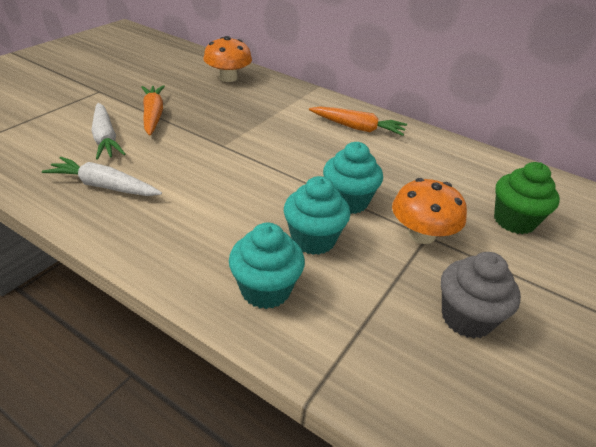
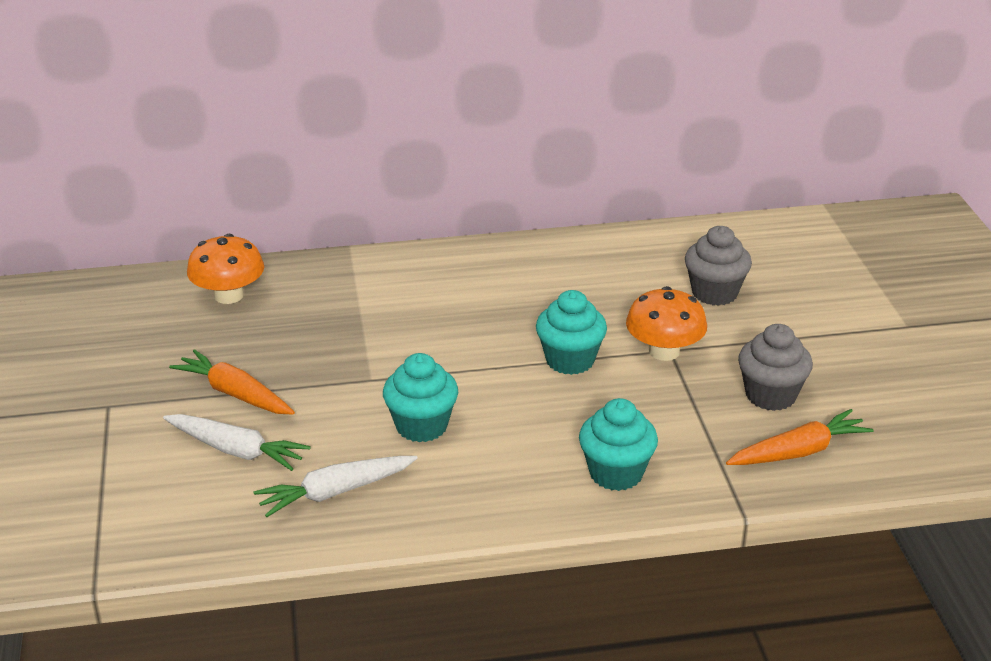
camera: 40 degrees left, 5 degrees down
(313, 239) = (591, 412): turquoise cupcake -> turquoise cupcake (421, 426)
(357, 128) = (467, 277): orange carrot -> orange carrot (798, 452)
(514, 221) = (714, 293): green cupcake -> grey cupcake

